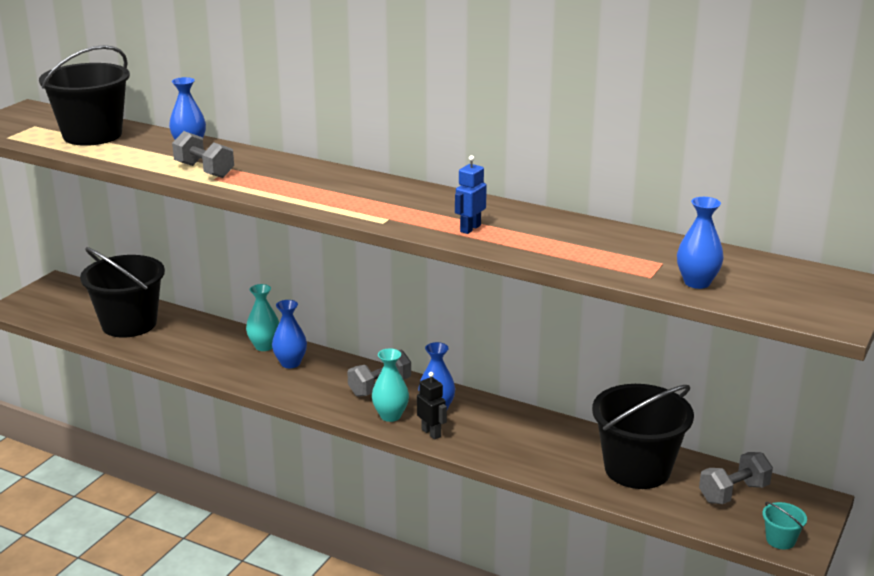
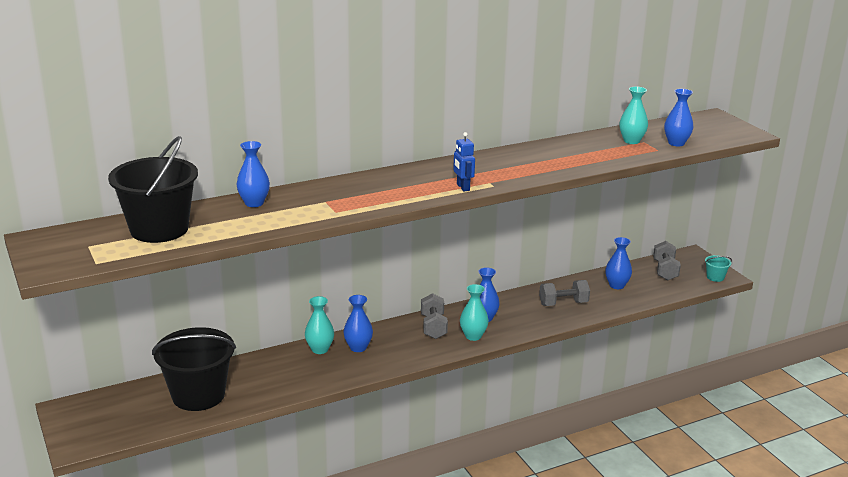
camera: 55 degrees left, 0 degrees up
(204, 170) = (313, 210): grey dumbbell -> grey dumbbell (563, 303)
(431, 433) = (509, 330): black robot -> none
(470, 228) = (536, 167): blue robot -> blue robot (462, 187)
(637, 469) = (616, 285): black bucket -> blue vase
(651, 256) = (631, 141): none -> turquoise vase

